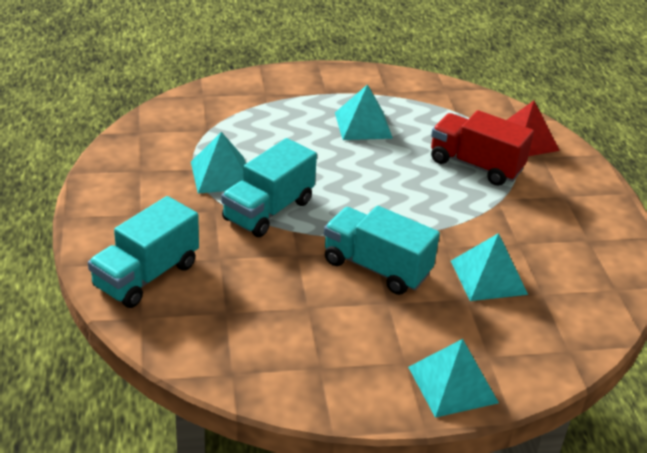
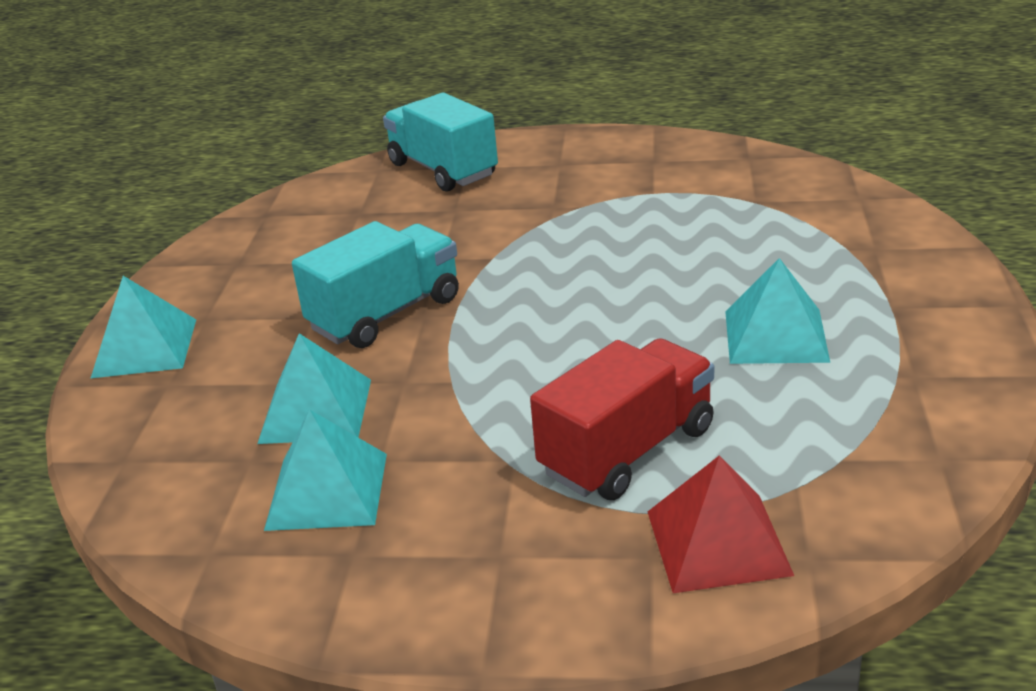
camera: 110 degrees right, 5 degrees down
(221, 174) = (635, 210): turquoise pyramid -> turquoise pyramid (327, 490)
(268, 210) = (542, 241): turquoise truck -> none

